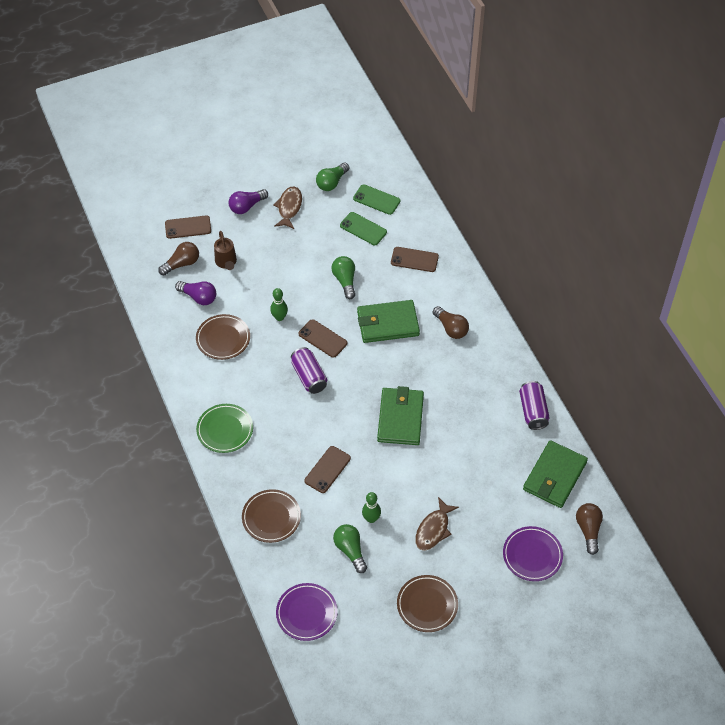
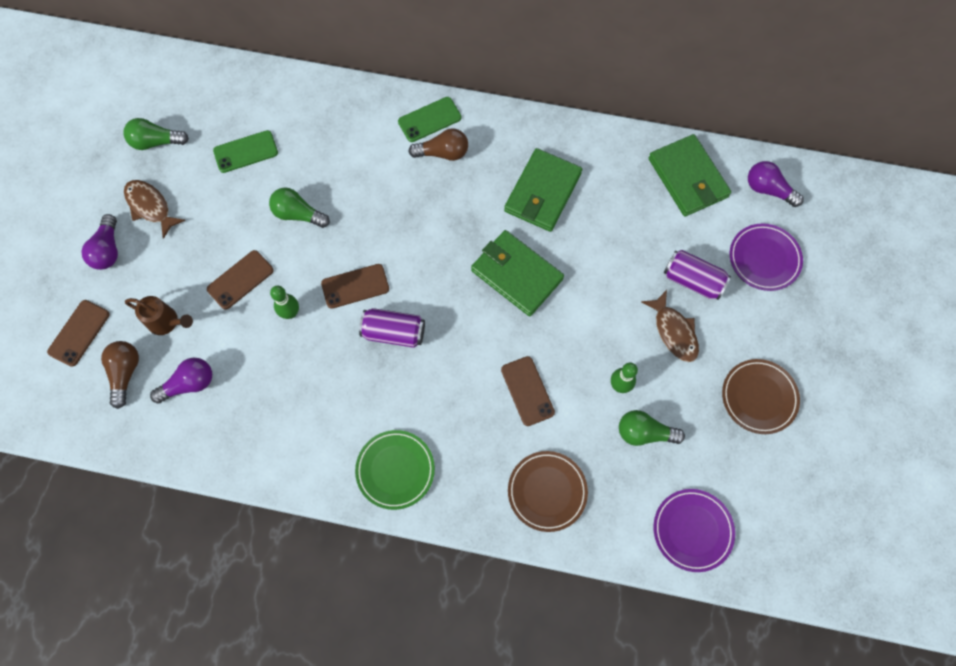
camera: 55 degrees left, 15 degrees up
(223, 339) = (270, 393): brown plate -> none
(332, 182) = (156, 142): green light bulb -> green light bulb turned 105 degrees clockwise
(376, 200) = (219, 114): green phone -> green phone (429, 120)
(387, 323) = (388, 209): green wallet -> green wallet (542, 192)
(414, 259) = (328, 129): brown phone -> brown phone (240, 280)
(533, 411) = (599, 146): purple can -> purple can (692, 280)
(588, 530) = (768, 189): brown light bulb -> purple light bulb

